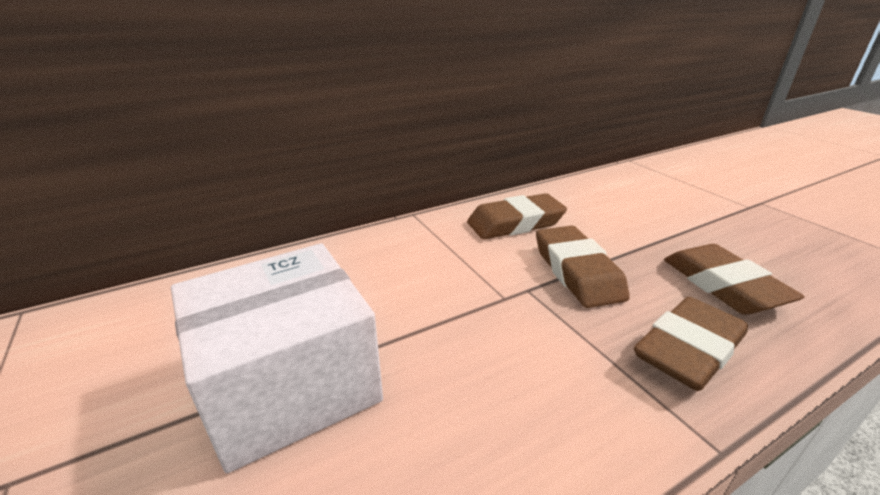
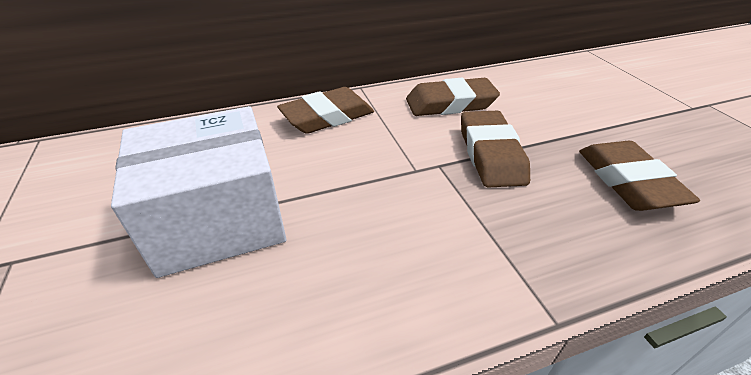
camera: 10 degrees right, 10 degrees up
(689, 350) = (567, 235): brown eraser -> brown eraser (327, 117)

